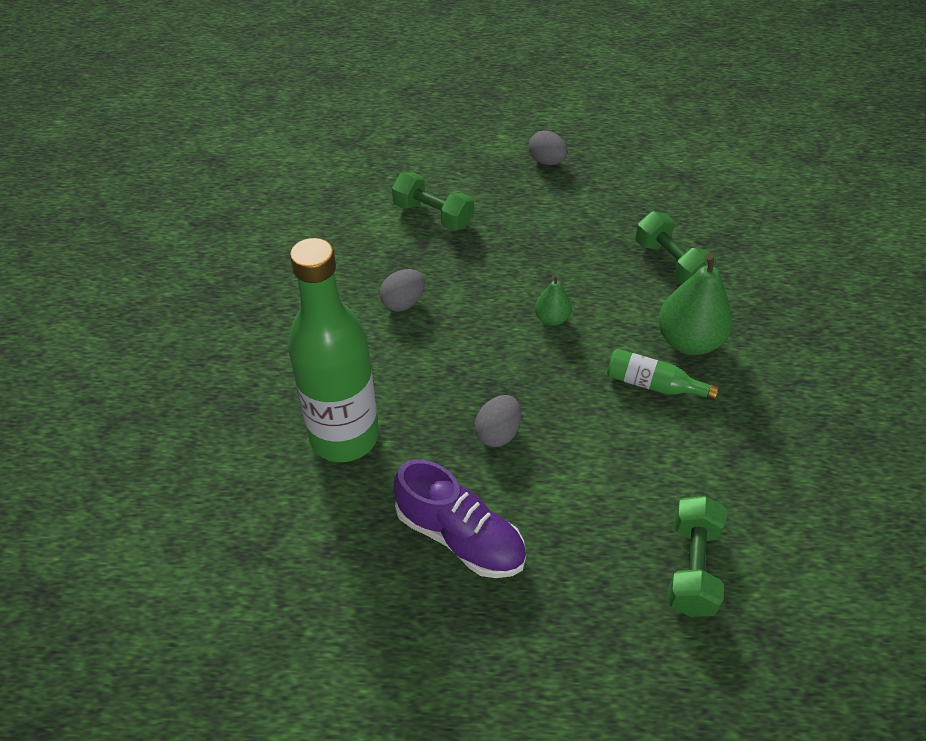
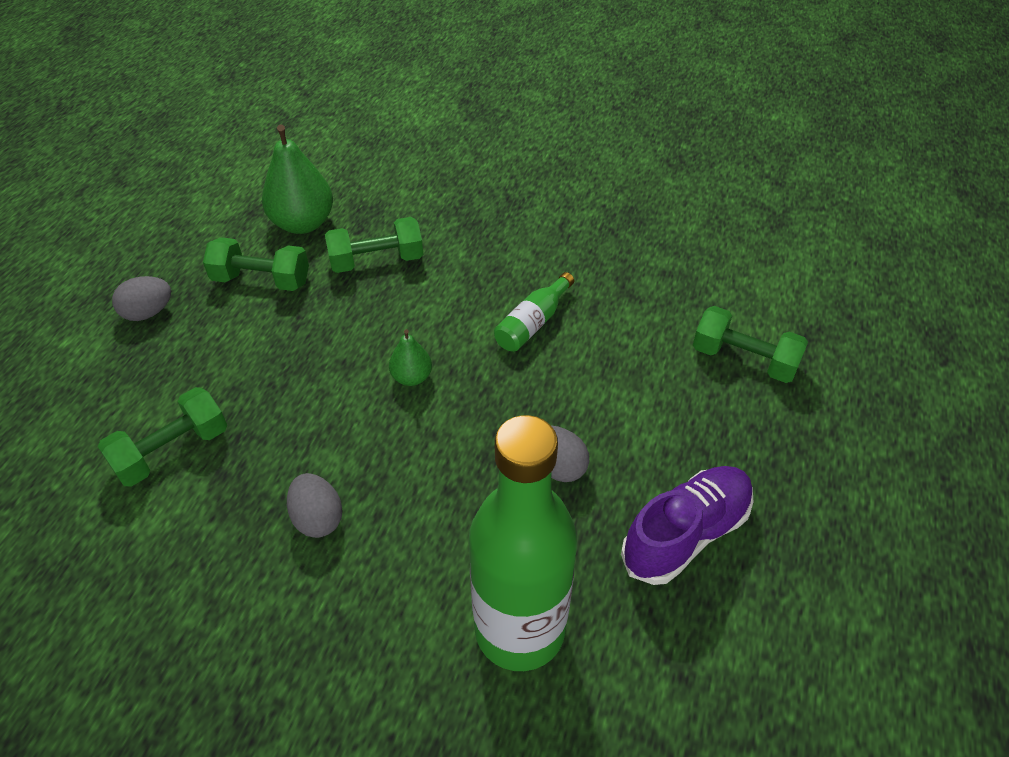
camera: 75 degrees left, 0 degrees up
(609, 205) = (261, 280): none -> green dumbbell
(688, 342) = (488, 281): green pear -> green pear (303, 223)

